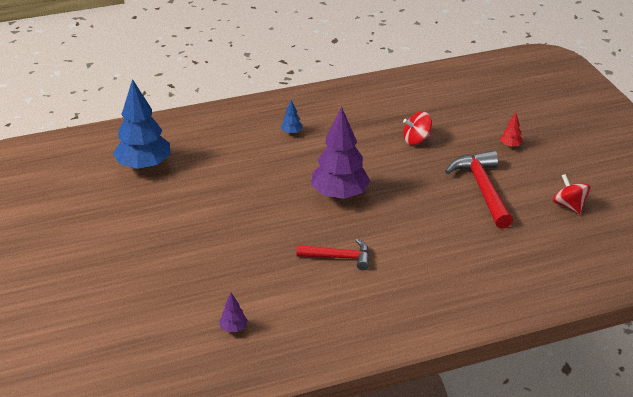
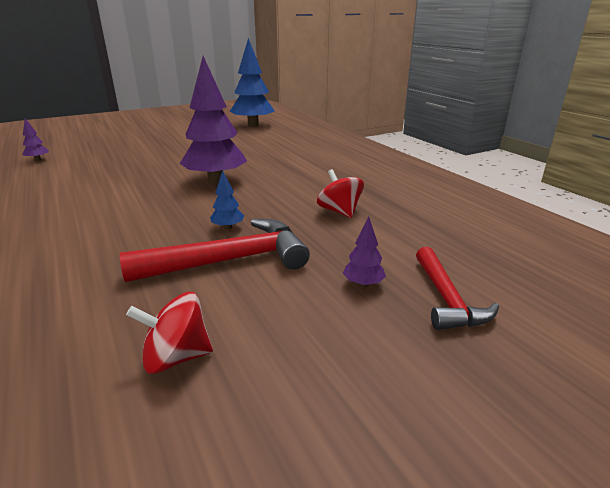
camera: 80 degrees right, 10 degrees down
(291, 132) = (320, 158): blue tree -> blue tree (228, 227)
(339, 257) = (109, 186): red hammer -> red hammer (446, 299)
(510, 145) = (363, 284): red tree -> purple tree
(569, 205) = (176, 357): red spinning top -> red spinning top turned 150 degrees counterclockwise

